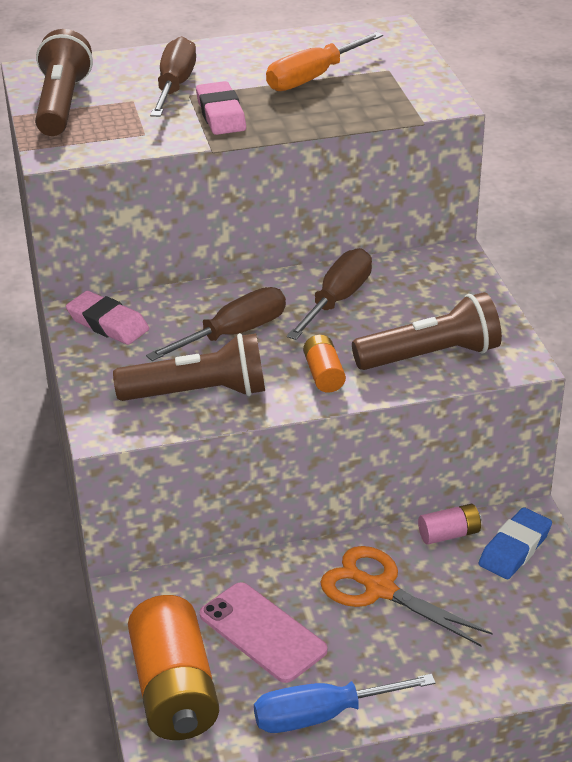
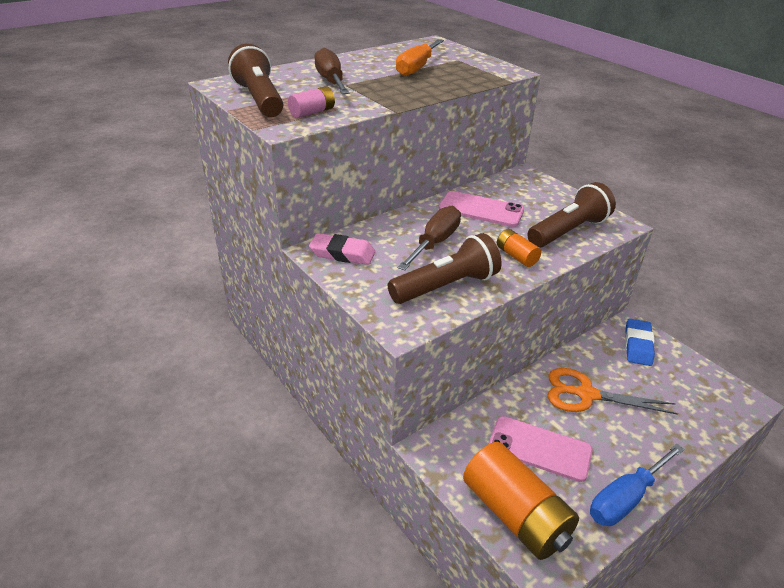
camera: 25 degrees left, 0 degrees up
(220, 114) = (379, 92): pink eraser -> none
(337, 300) = (481, 209): brown screwdriver -> pink phone
(449, 534) = (595, 347): pink battery -> pink battery (312, 112)

